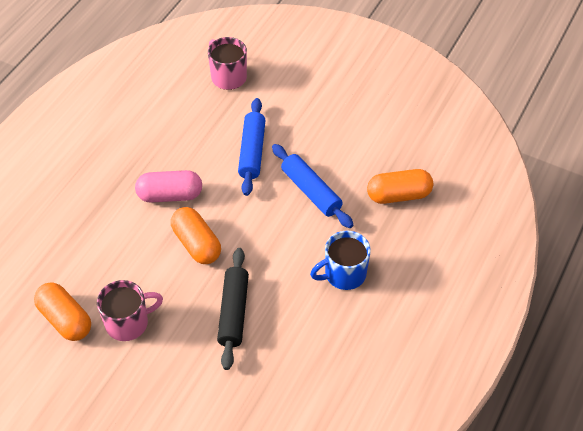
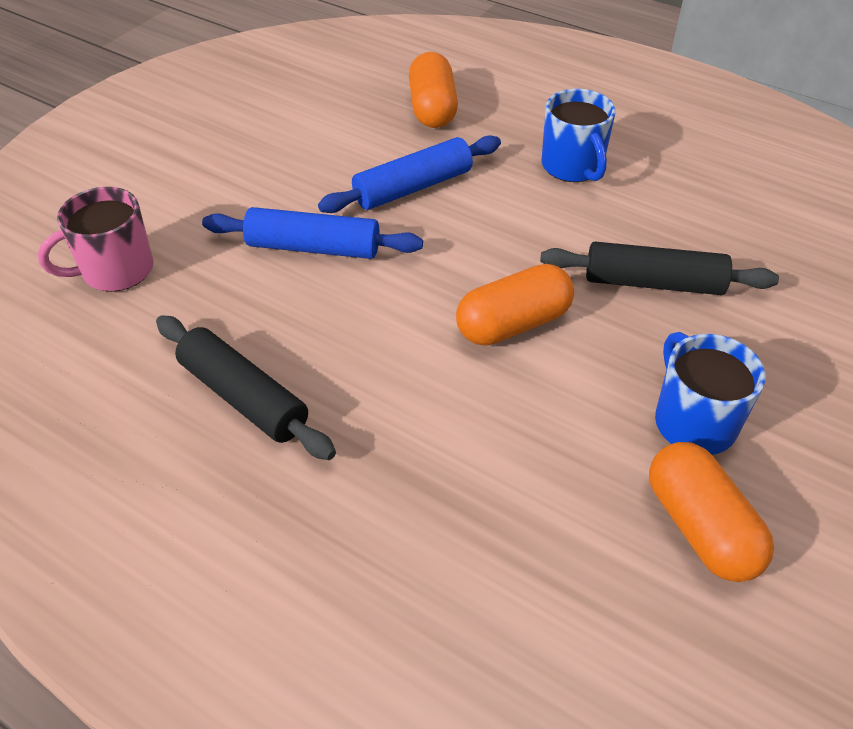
camera: 85 degrees left, 5 degrees down
(65, 319) = (700, 527): orange capsule -> orange capsule turned 75 degrees counterclockwise
(128, 323) = (693, 422): pink mug -> blue mug
(145, 141) = (244, 397): none -> black rolling pin
(170, 195) = (396, 359): pink capsule -> none

